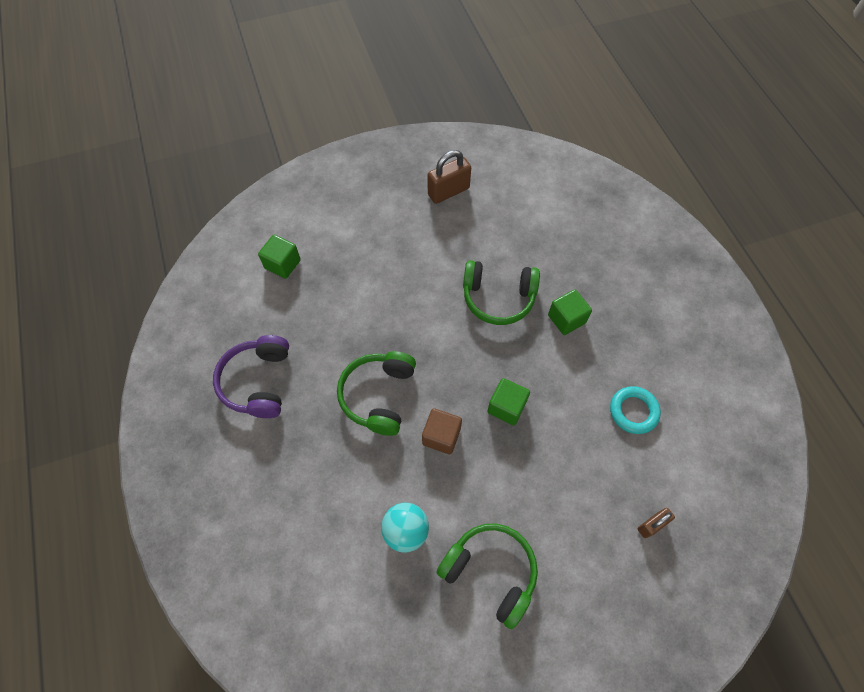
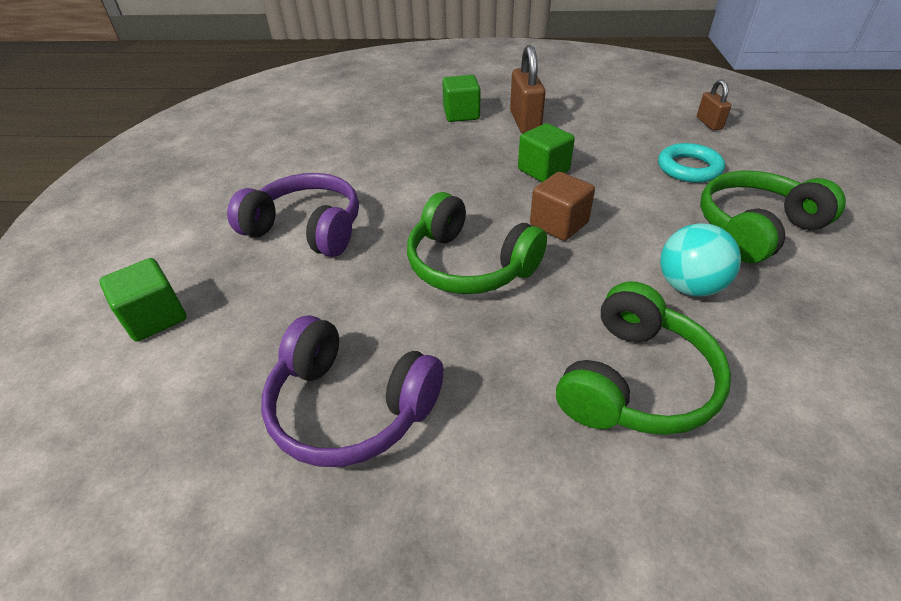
camera: 65 degrees left, 20 degrees down
(377, 291) = (307, 228): none -> purple headphones
(448, 191) = (228, 144): brown padlock -> brown padlock (525, 122)
(498, 298) = (402, 145): green headphones -> green headphones (635, 381)
(633, 411) = (585, 105): turquoise ring -> turquoise ring (689, 168)

